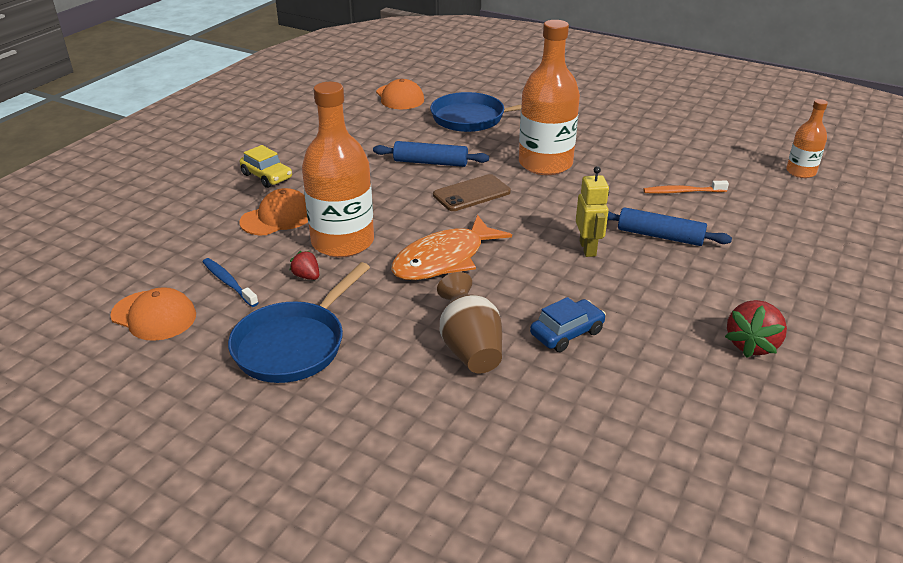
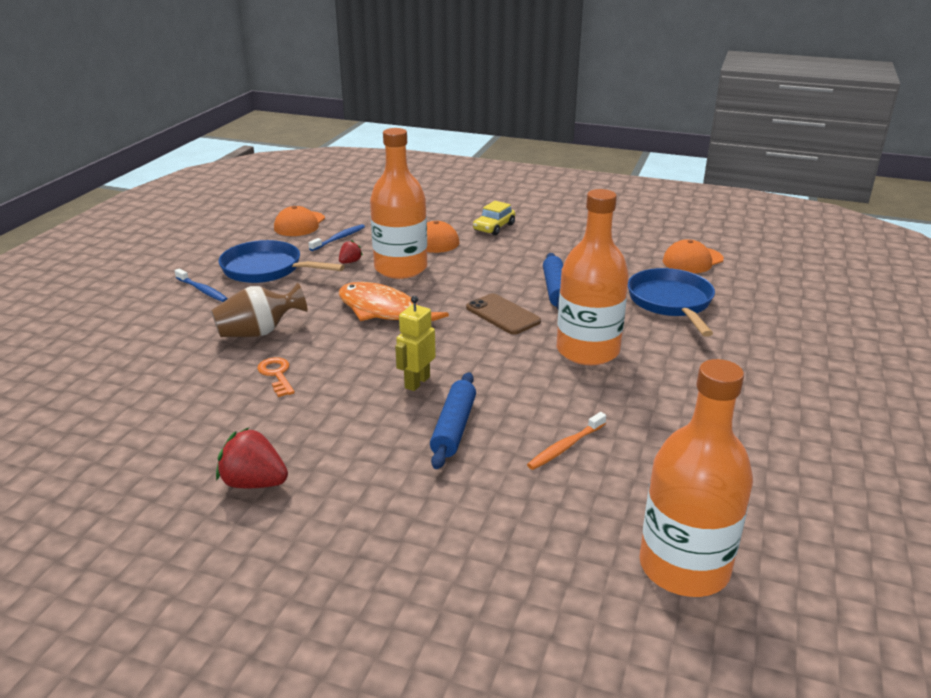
camera: 80 degrees right, 5 degrees down
(334, 403) = (202, 290): none -> blue toothbrush
(567, 333) = (277, 375): blue car -> orange key
(588, 248) = (417, 382): yellow robot -> yellow robot turned 135 degrees clockwise
(682, 192) = (565, 447): orange toothbrush -> orange toothbrush turned 120 degrees counterclockwise
(800, 172) = (684, 567): orange bottle -> orange bottle, size x1.91

